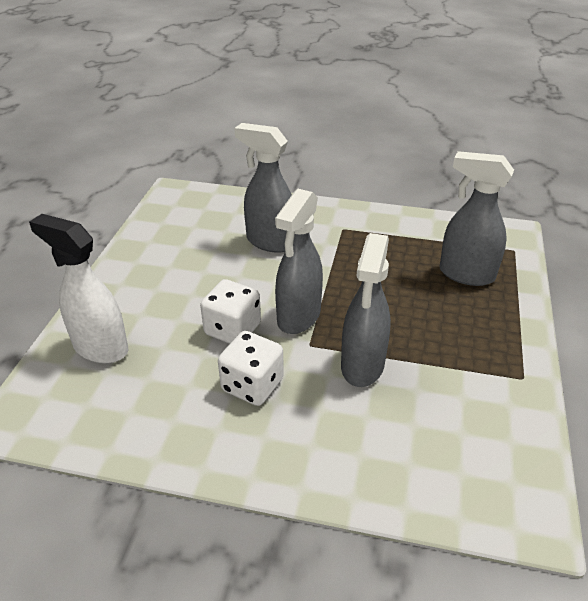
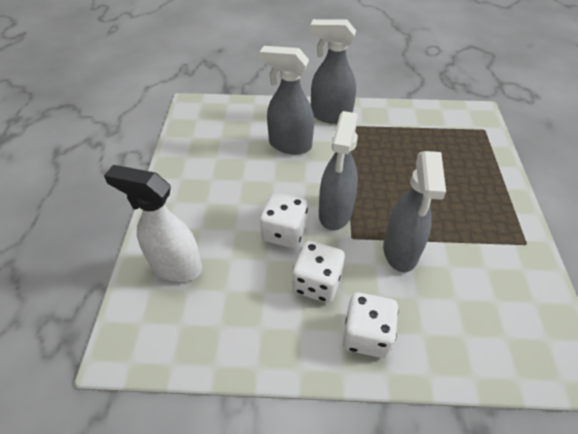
camera: 10 degrees left, 10 degrees up
(291, 446) = (366, 335): none -> white dice
(465, 274) = (454, 156): grey spray bottle -> grey spray bottle (330, 115)

